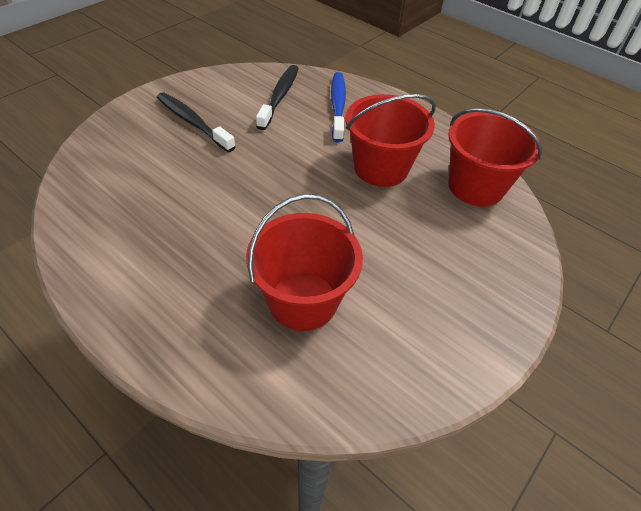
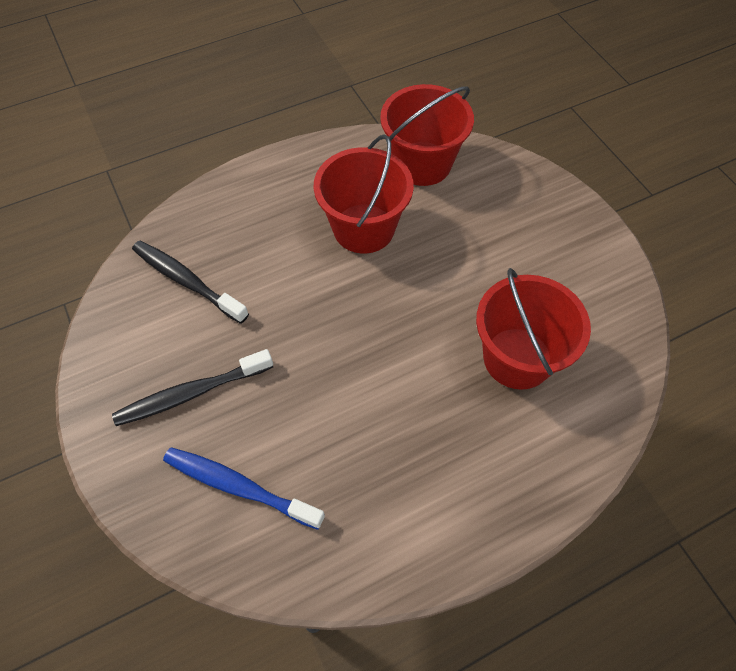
camera: 65 degrees left, 10 degrees up
(338, 106) = (238, 228): blue toothbrush -> blue toothbrush (239, 486)

